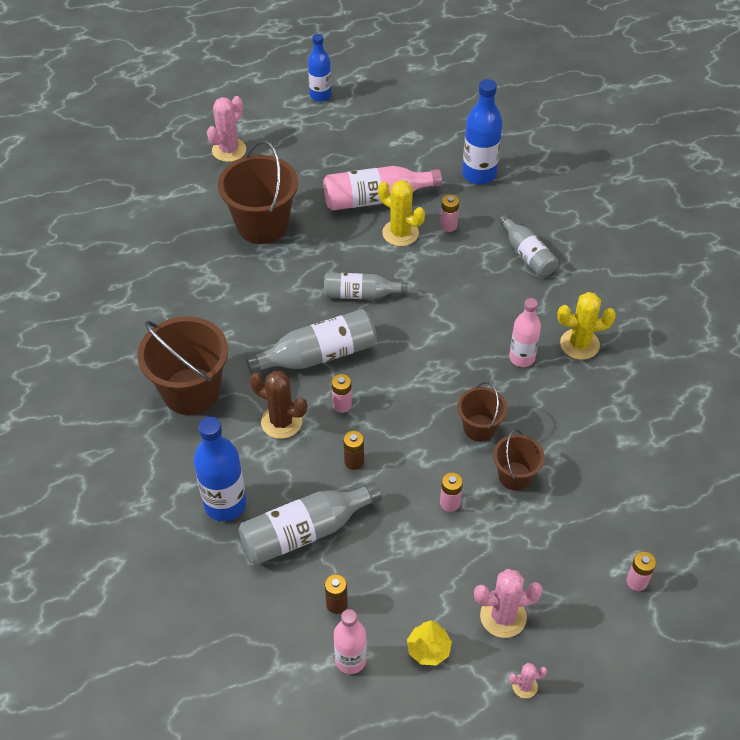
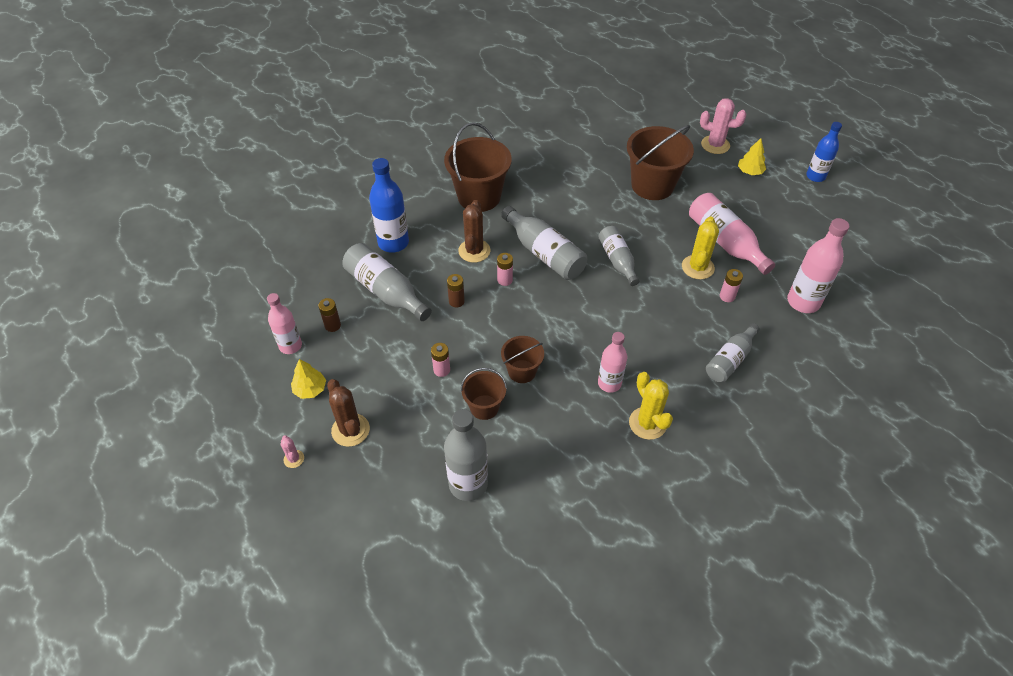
camera: 70 degrees right, 0 degrees up
(286, 140) = (750, 171): none -> yellow tree
(479, 174) = (803, 302): blue bottle -> pink bottle
(503, 616) = (350, 430): pink cactus -> brown cactus
(607, 517) = (468, 484): none -> grey bottle
(636, 581) = (411, 521): pink battery -> none

